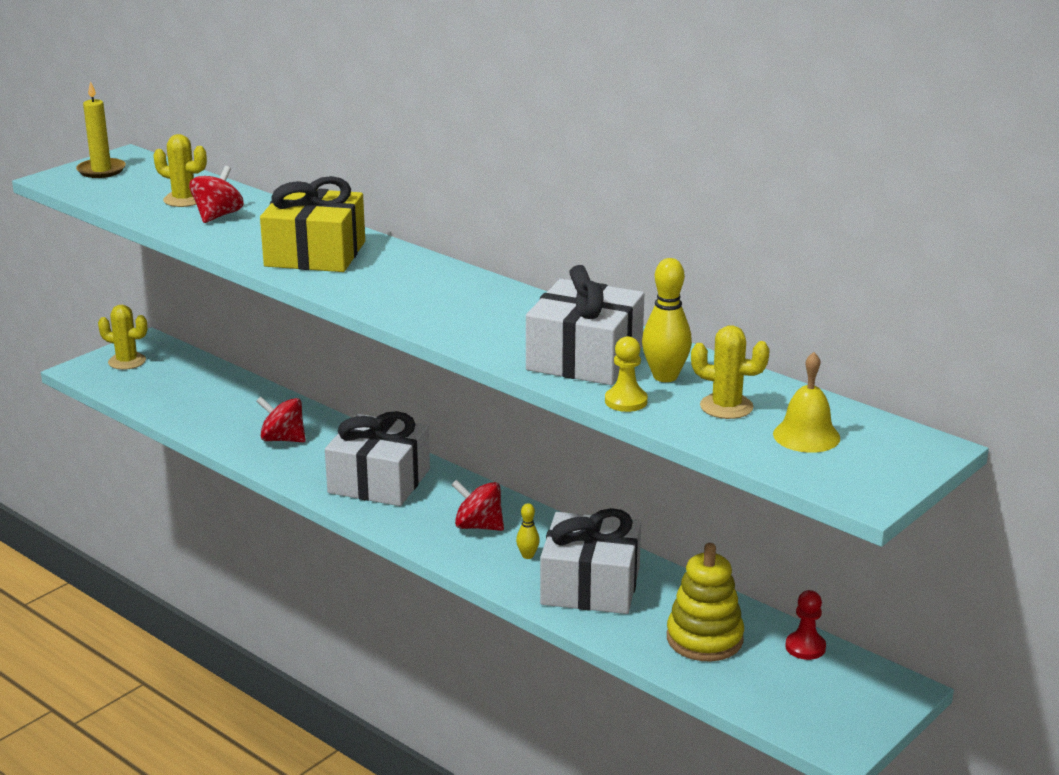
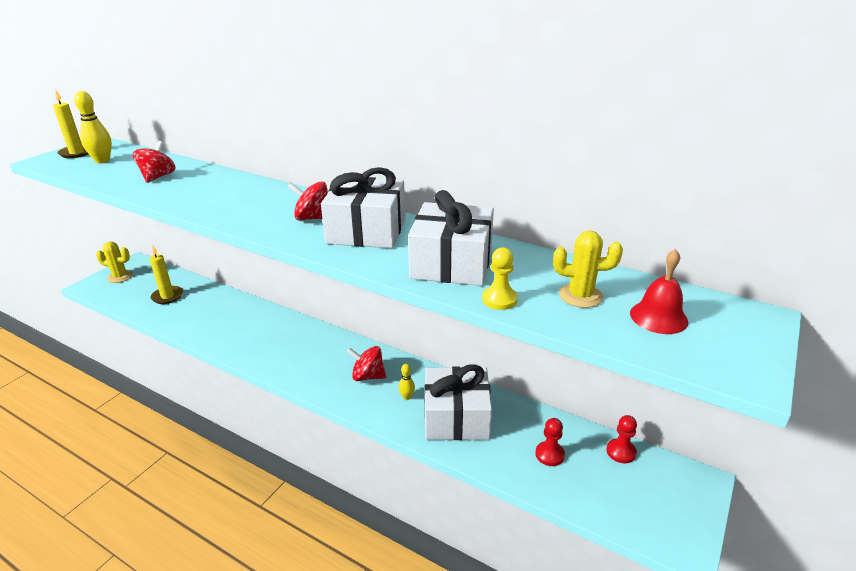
camera: 10 degrees left, 5 degrees up
(184, 200) = (134, 168): yellow cactus -> none
(198, 396) = (167, 296): none -> yellow candle
(283, 439) = (226, 323): red spinning top -> red spinning top (313, 218)
(315, 254) = (230, 198): yellow gift -> none
(379, 481) = (294, 348): white gift -> white gift (366, 231)
(665, 376) = (520, 273): yellow bowling pin -> yellow bowling pin (102, 161)
(704, 639) = (549, 454): yellow stacking toy -> red pawn
(806, 436) = (658, 317): yellow bell -> red bell

